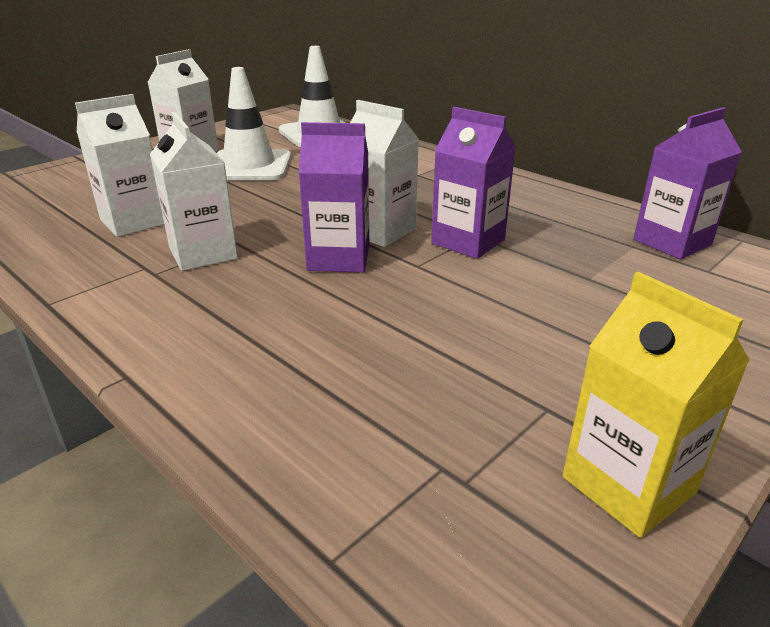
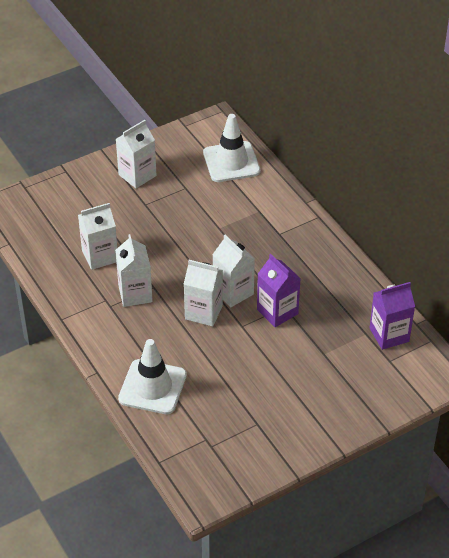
camera: 15 degrees right, 15 degrees up
(249, 166) = (173, 202): white traffic cone -> white traffic cone (152, 387)
(339, 258) = (203, 312): purple carton -> white carton
(628, 485) = (266, 459): yellow carton -> none

